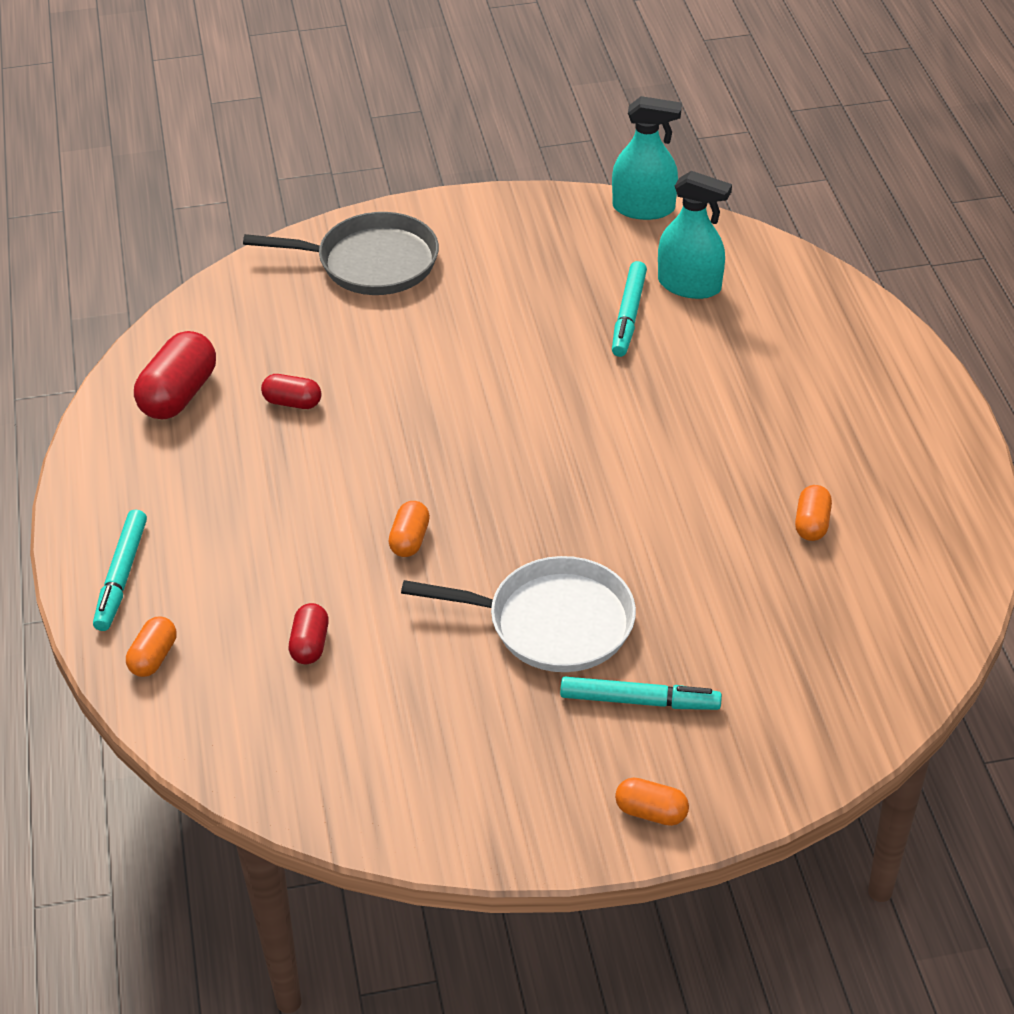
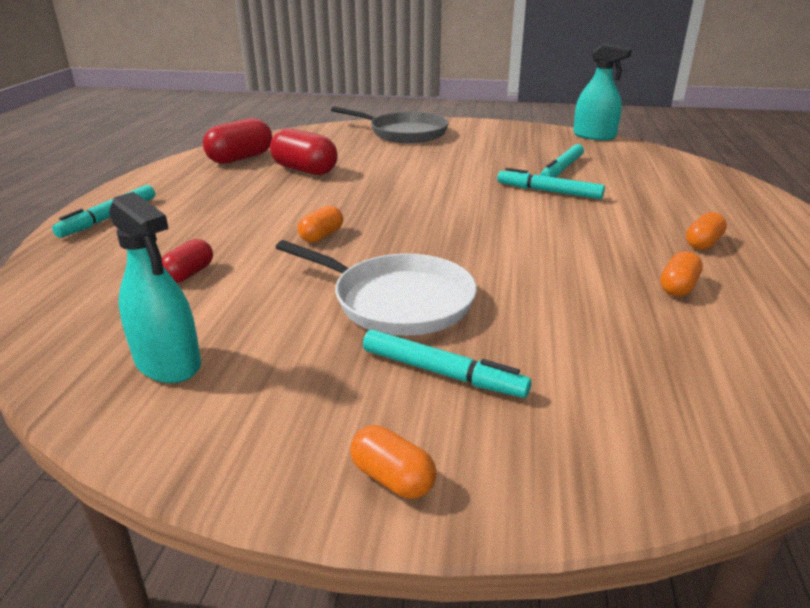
camera: 20 degrees right, 15 degrees down
(153, 657) = (74, 258): orange capsule -> orange capsule (703, 243)
(292, 402) = (305, 170): red capsule -> red capsule, size x1.77
(631, 375) = (549, 191): none -> turquoise marker
(689, 285) = (613, 164): turquoise spray bottle -> turquoise spray bottle (168, 363)

